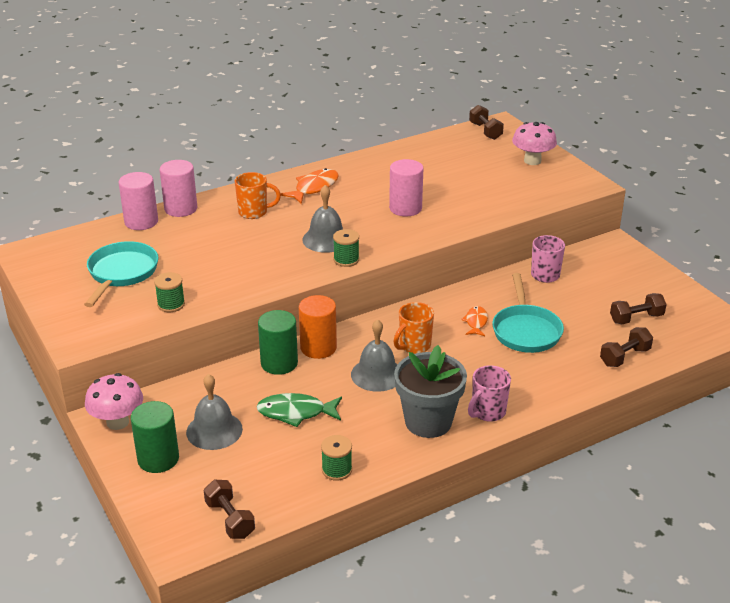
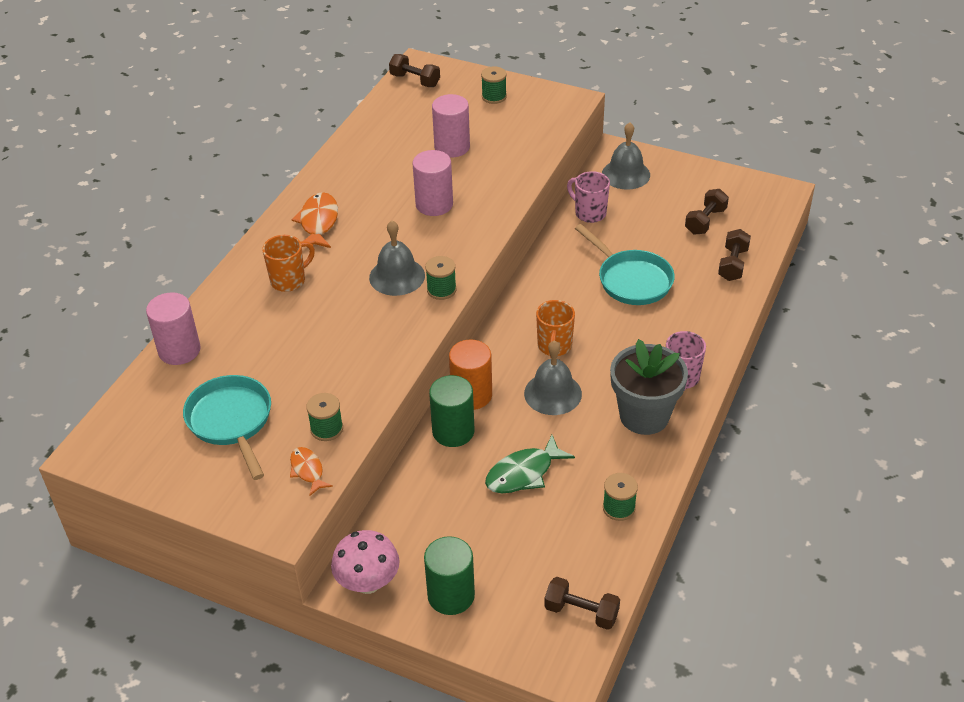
camera: 35 degrees left, 10 degrees up
(181, 209) = (205, 313): pink cylinder -> pink cylinder (452, 147)
(214, 430) = (470, 535): grey bell -> grey bell (626, 174)
(476, 322) = (581, 293): orange fish -> orange fish (308, 470)
(532, 161) = (494, 97): pink mushroom -> green spool

